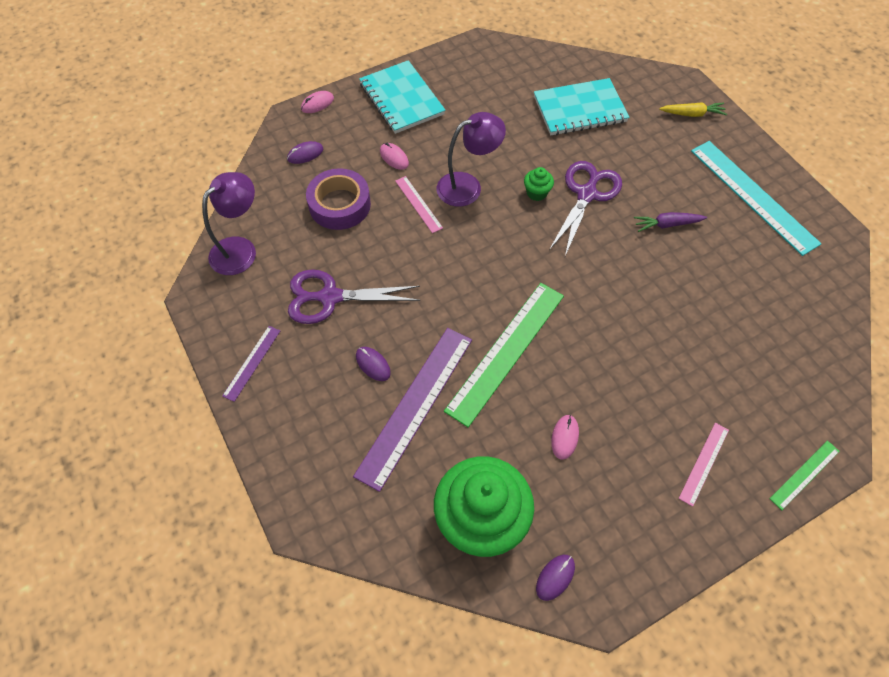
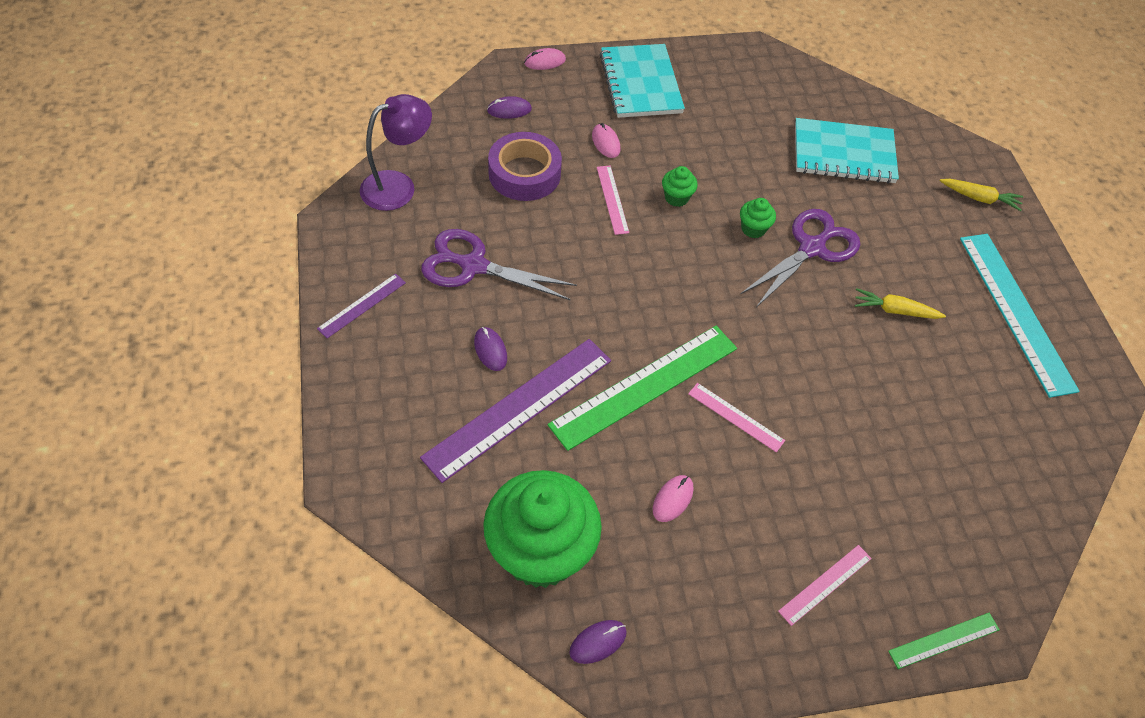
camera: 15 degrees right, 5 degrees down
(468, 186) = (676, 197): purple lamp -> green cupcake
(585, 352) = (735, 417): none -> pink ruler
(667, 224) = (894, 310): purple carrot -> yellow carrot

